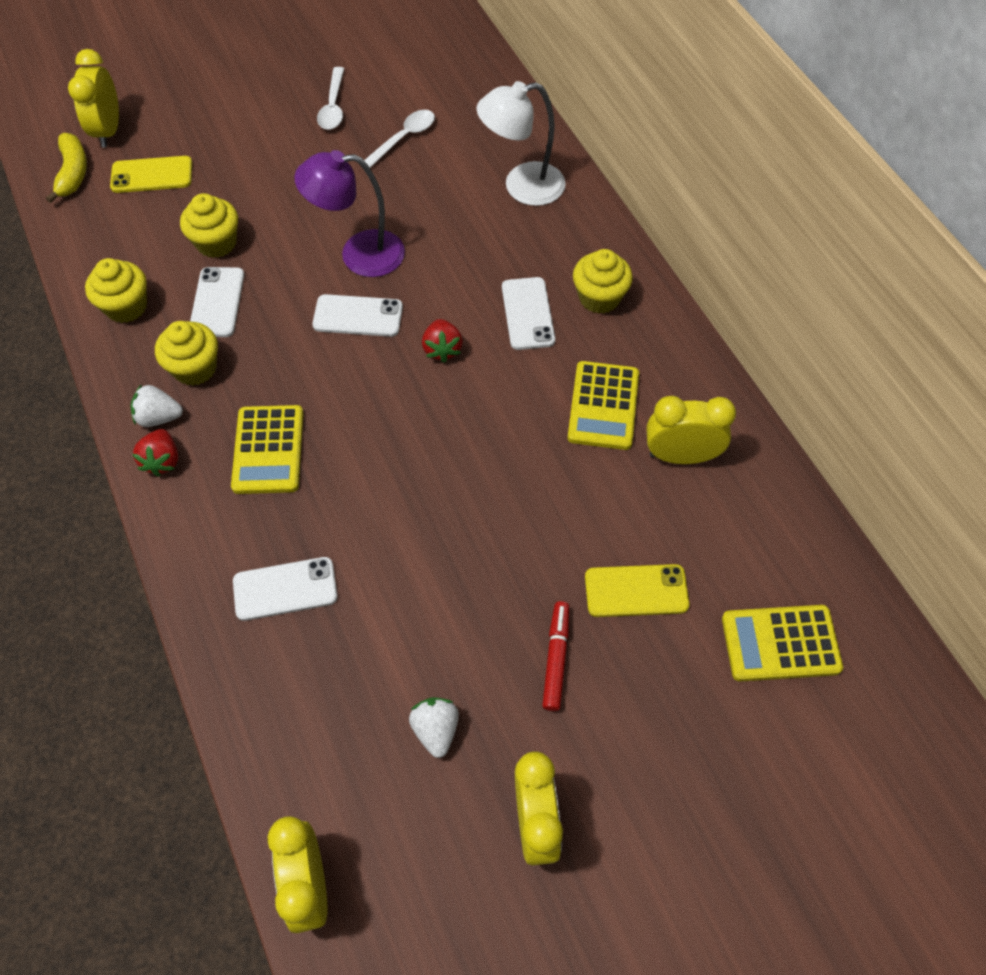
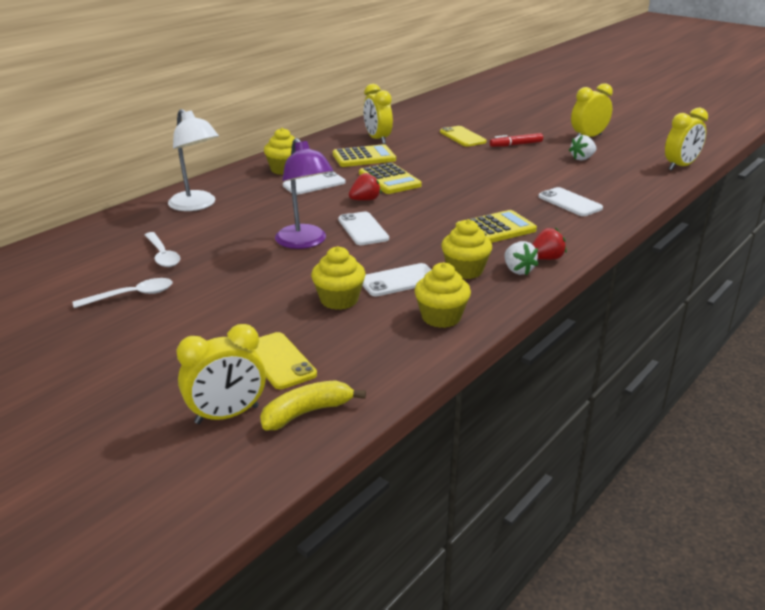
camera: 115 degrees left, 30 degrees down
(404, 138) = (162, 255): white spoon -> white spoon turned 135 degrees counterclockwise
(780, 643) = (453, 114): yellow calculator -> yellow calculator (389, 180)

